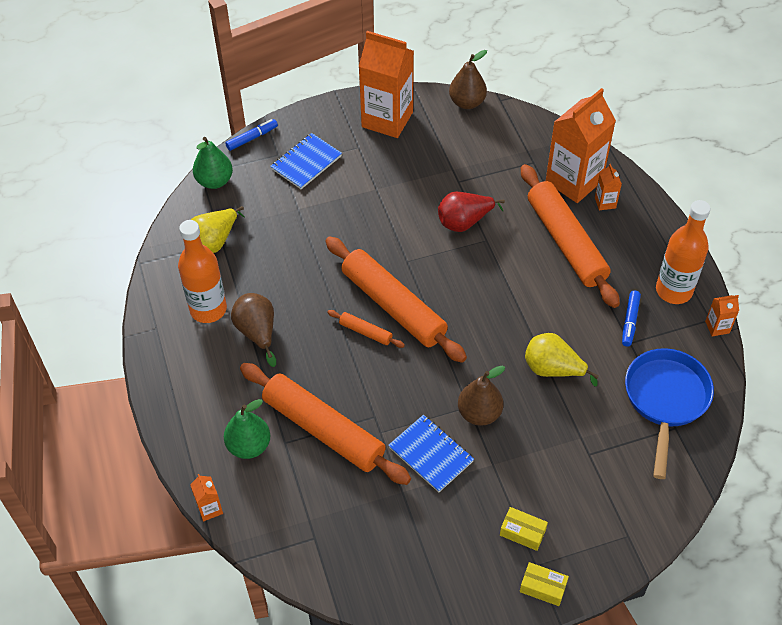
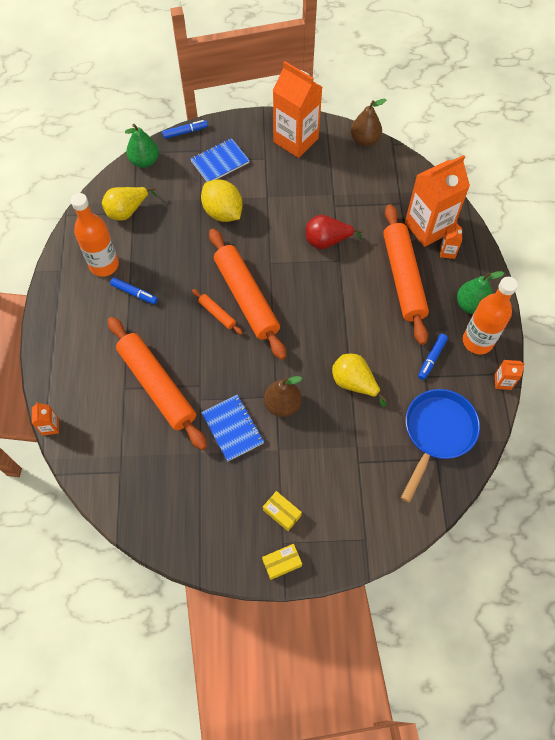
camera: 15 degrees right, 10 degrees up
(249, 446) = (96, 384): green pear -> green pear (471, 305)
(257, 332) = (134, 293): brown pear -> blue marker
(330, 218) = (223, 212): none -> yellow lemon
(543, 587) = (282, 563): yellow box -> yellow box turned 60 degrees counterclockwise

